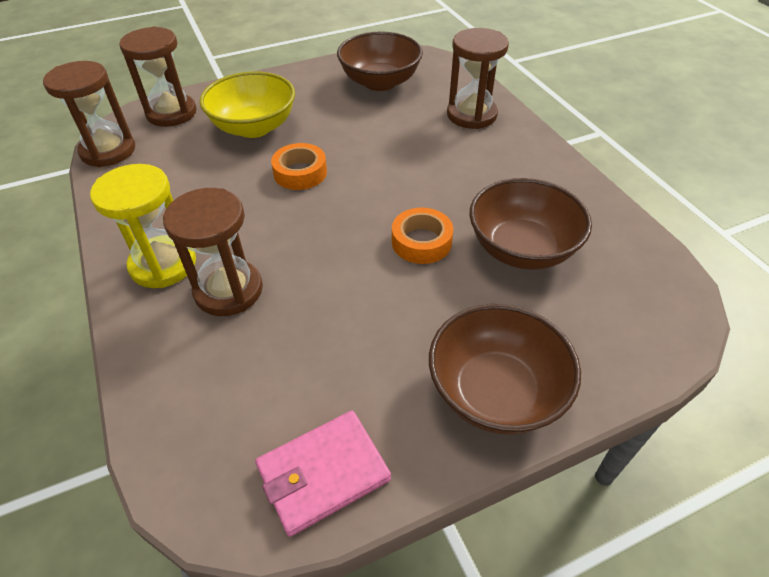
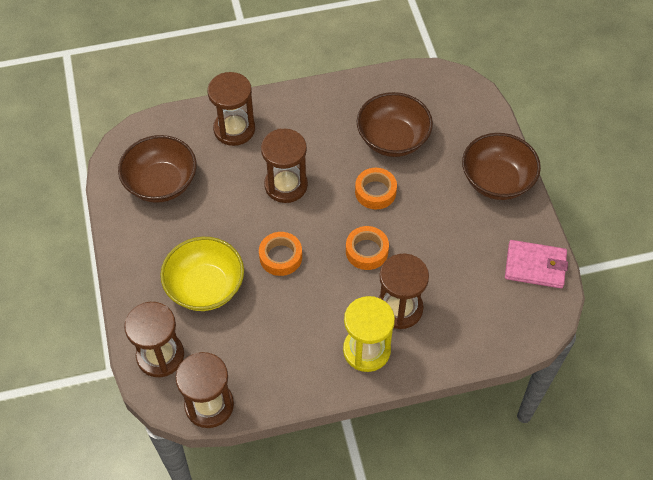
camera: 80 degrees left, 10 degrees up
(320, 245) = (366, 251): none -> orange tape
(323, 473) = (535, 266): pink wallet -> pink wallet turned 60 degrees counterclockwise
(405, 162) = (286, 185): none -> brown hourglass

